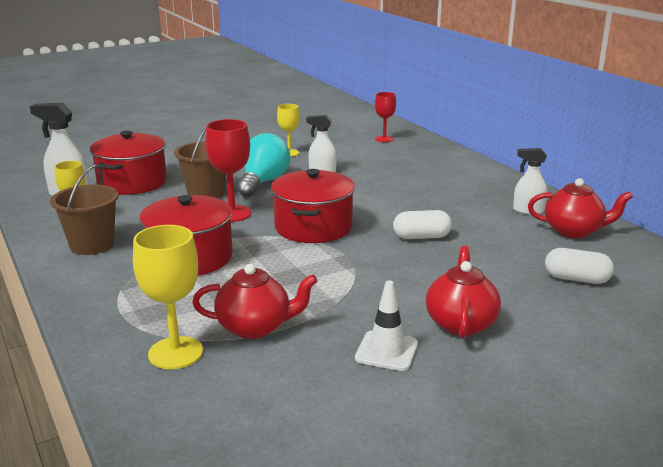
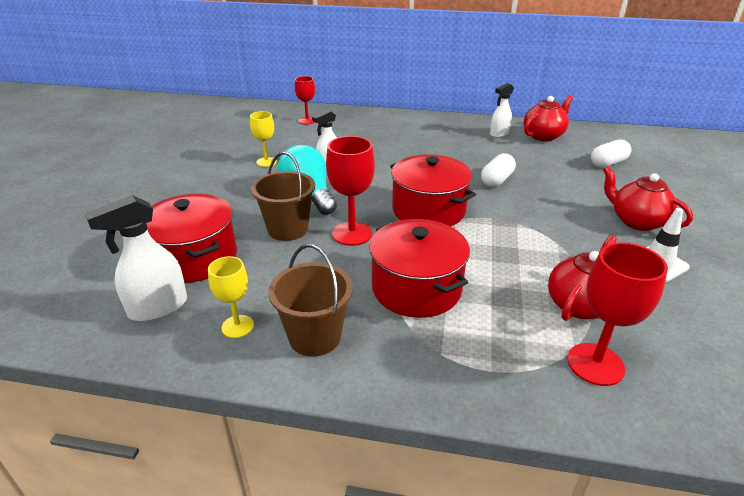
camera: 50 degrees left, 10 degrees up
(175, 353) = (595, 364): yellow goblet -> red goblet

